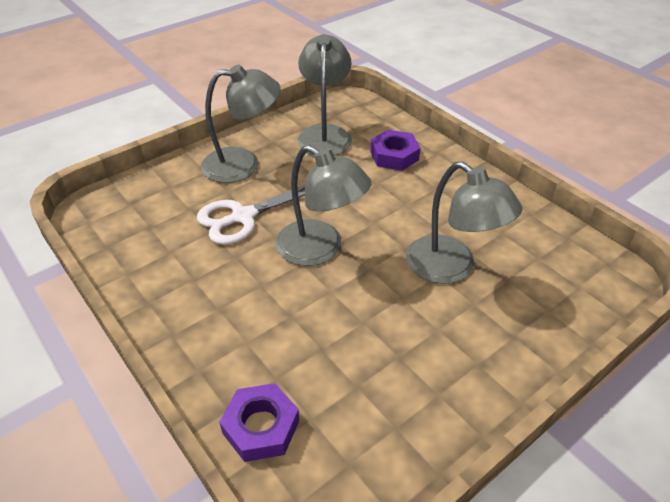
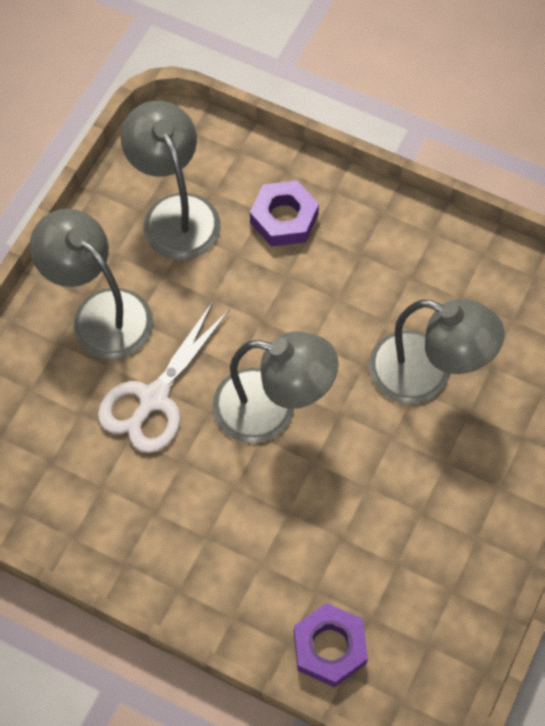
camera: 25 degrees left, 20 degrees up
(243, 164) = (100, 312): grey lamp -> grey lamp turned 105 degrees counterclockwise

